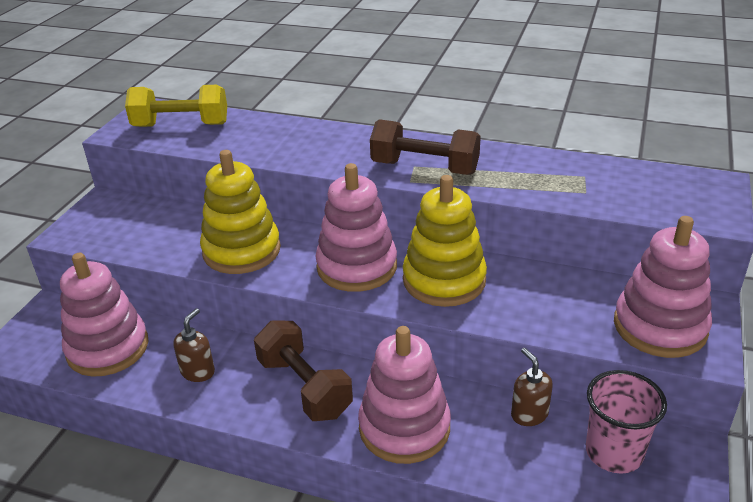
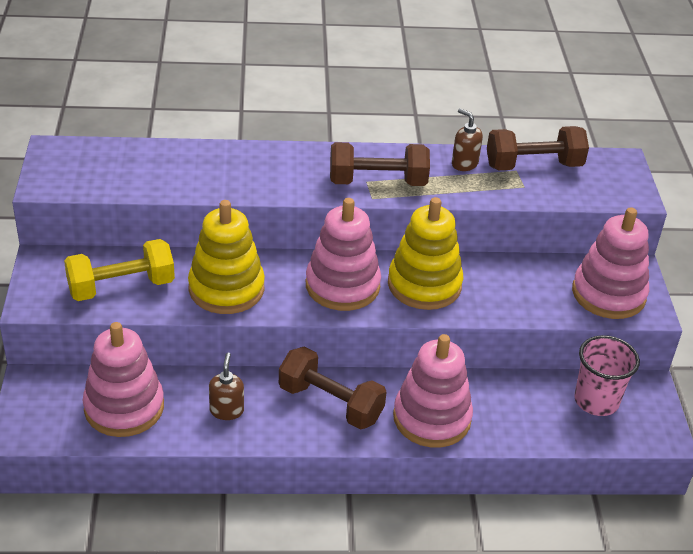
camera: 25 degrees left, 5 degrees up
(181, 125) = (107, 166): yellow dumbbell -> yellow dumbbell (121, 287)
(529, 414) = (522, 385): brown soap dispenser -> brown soap dispenser (464, 164)
(607, 174) = (533, 165): none -> brown dumbbell

